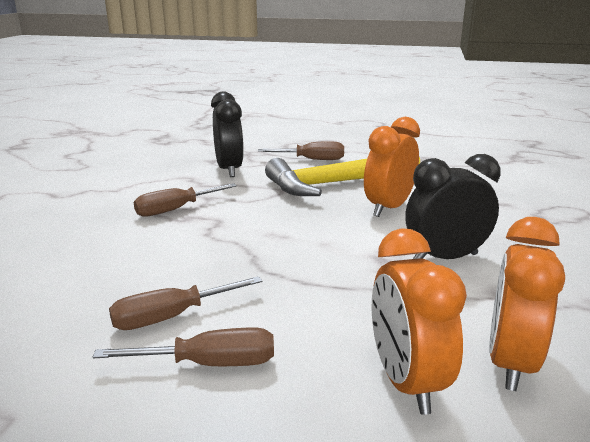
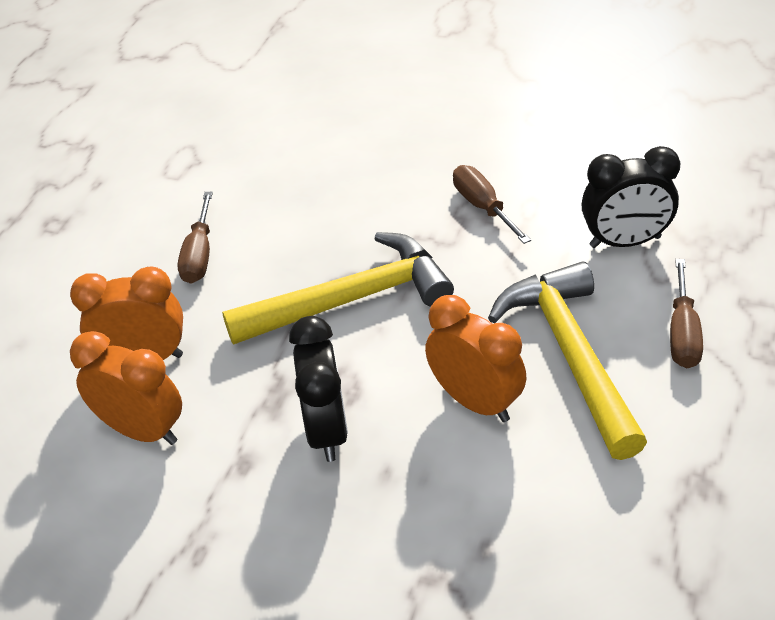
camera: 100 degrees right, 20 degrees up
(171, 317) = (265, 229): brown screwdriver -> none
(289, 257) = (352, 299): none -> yellow hammer

